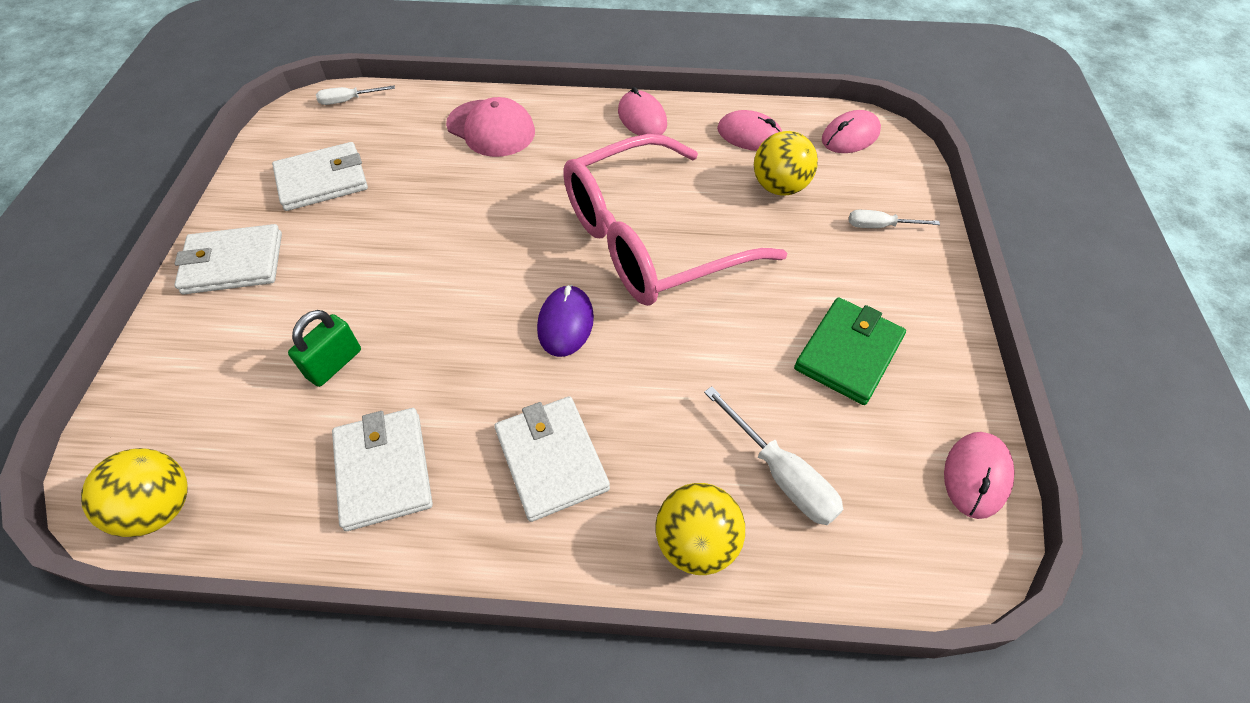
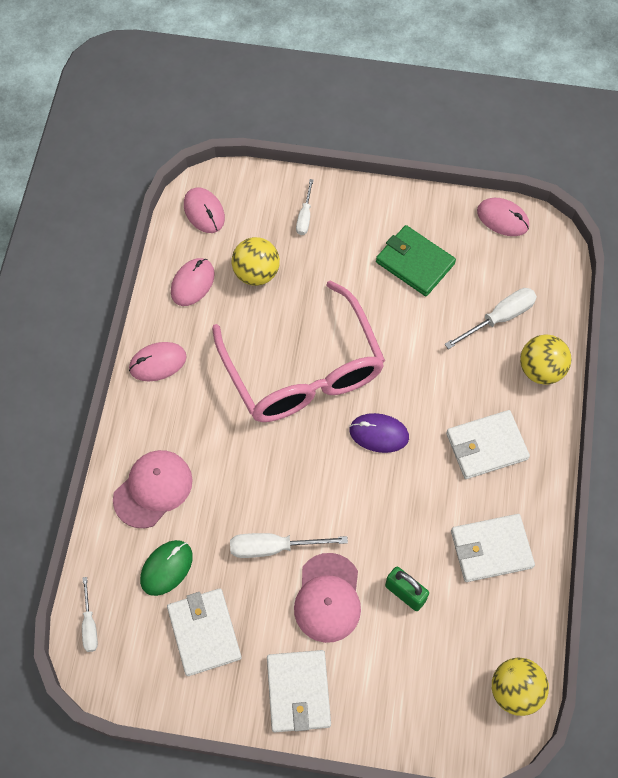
camera: 85 degrees left, 10 degrees up
(342, 283) = (328, 598): none -> pink cap
(400, 146) = (166, 568): none -> green mouse
(414, 229) = (274, 547): none -> white screwdriver

